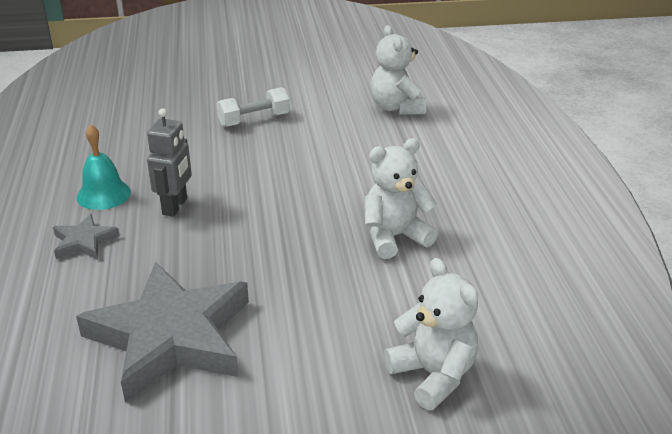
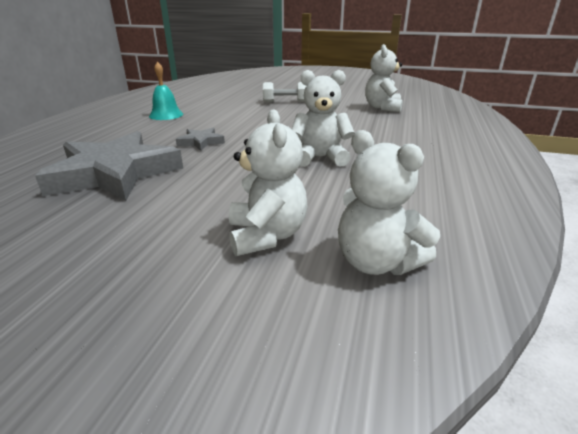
camera: 25 degrees right, 5 degrees down
(84, 242) = (129, 129): grey star -> grey star (201, 142)
(175, 206) = (197, 124): grey robot -> none
(549, 373) = (376, 262): none -> white teddy bear

